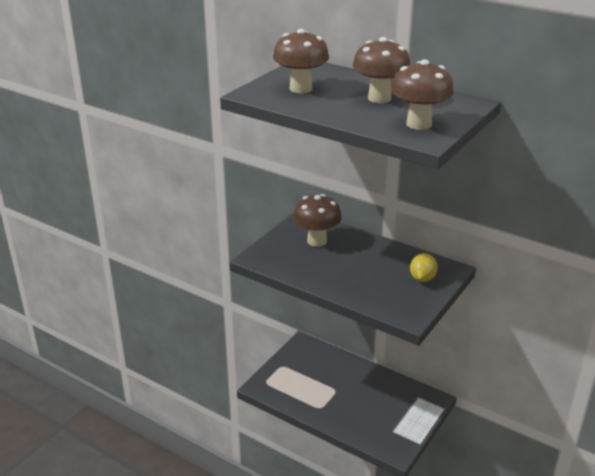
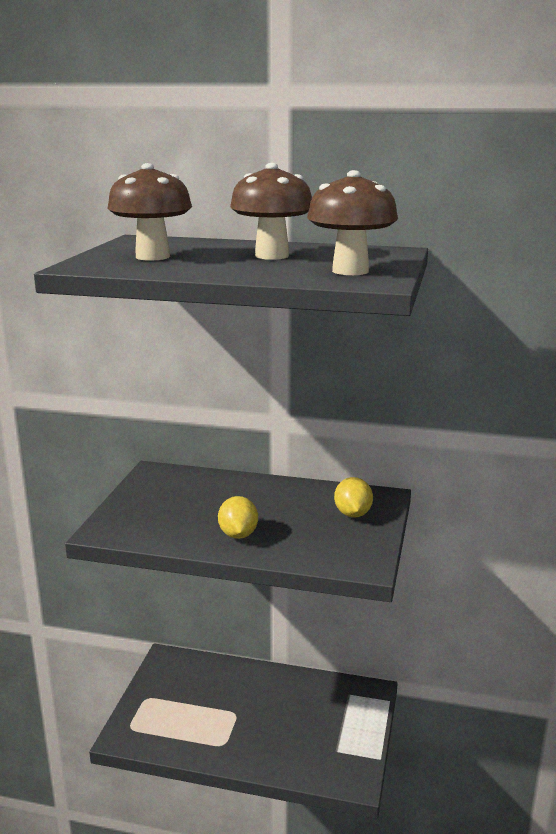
camera: 20 degrees left, 10 degrees down
(317, 241) = (185, 494): brown mushroom -> none
(338, 278) = (238, 535): none -> yellow lemon

